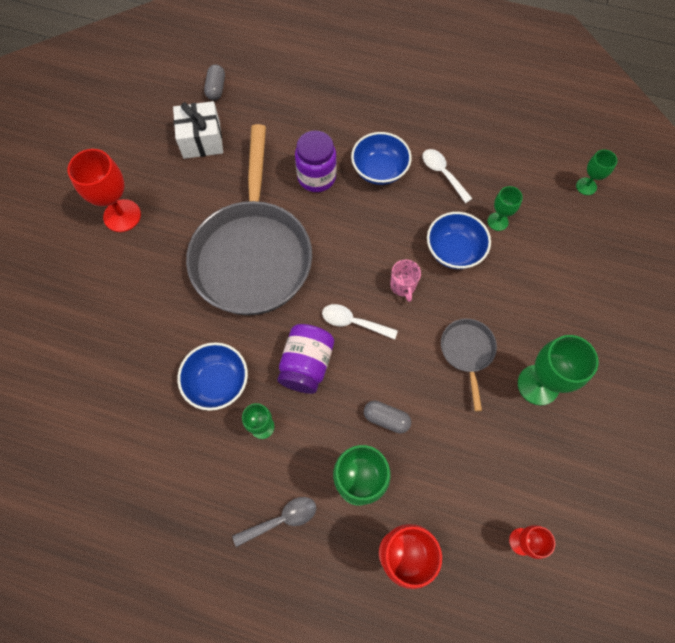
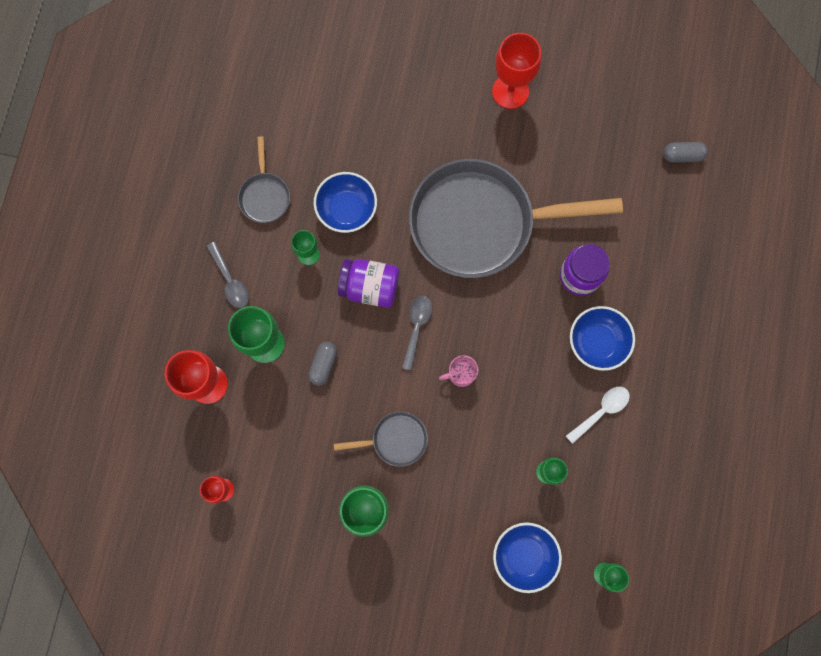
camera: 85 degrees right, 10 degrees up
(186, 472) = (265, 196): none -> grey pan
(202, 140) = (611, 152): white gift -> none
(353, 322) = (416, 327): white spoon -> grey spoon
(454, 250) = (506, 425): blue bowl -> blue bowl (524, 556)

